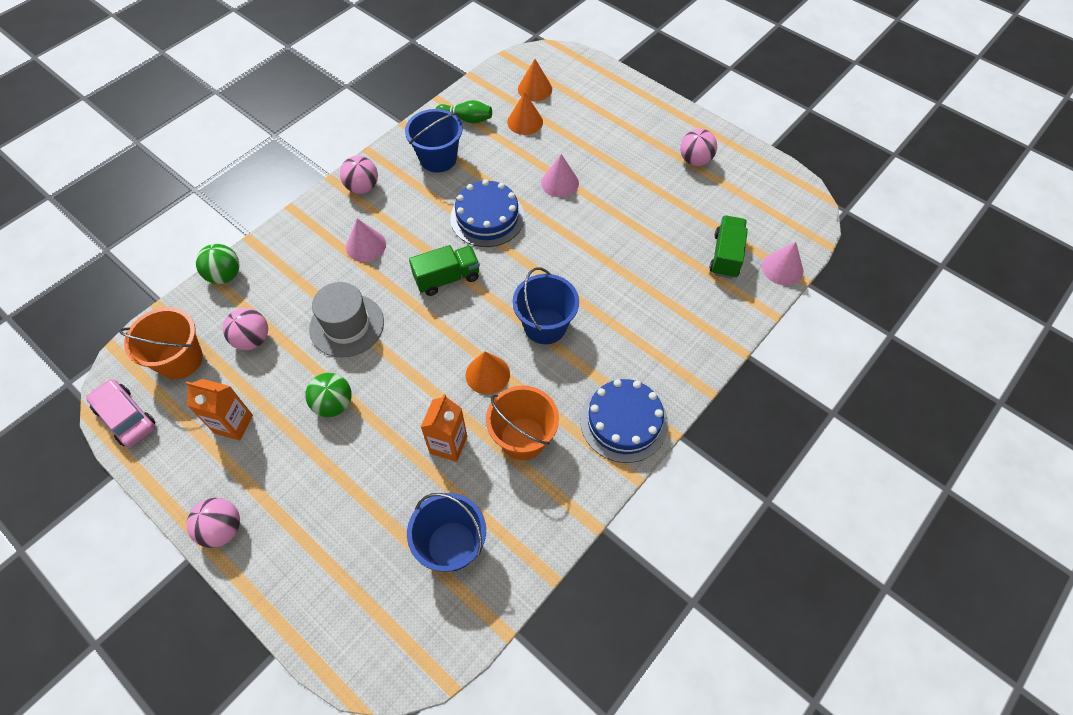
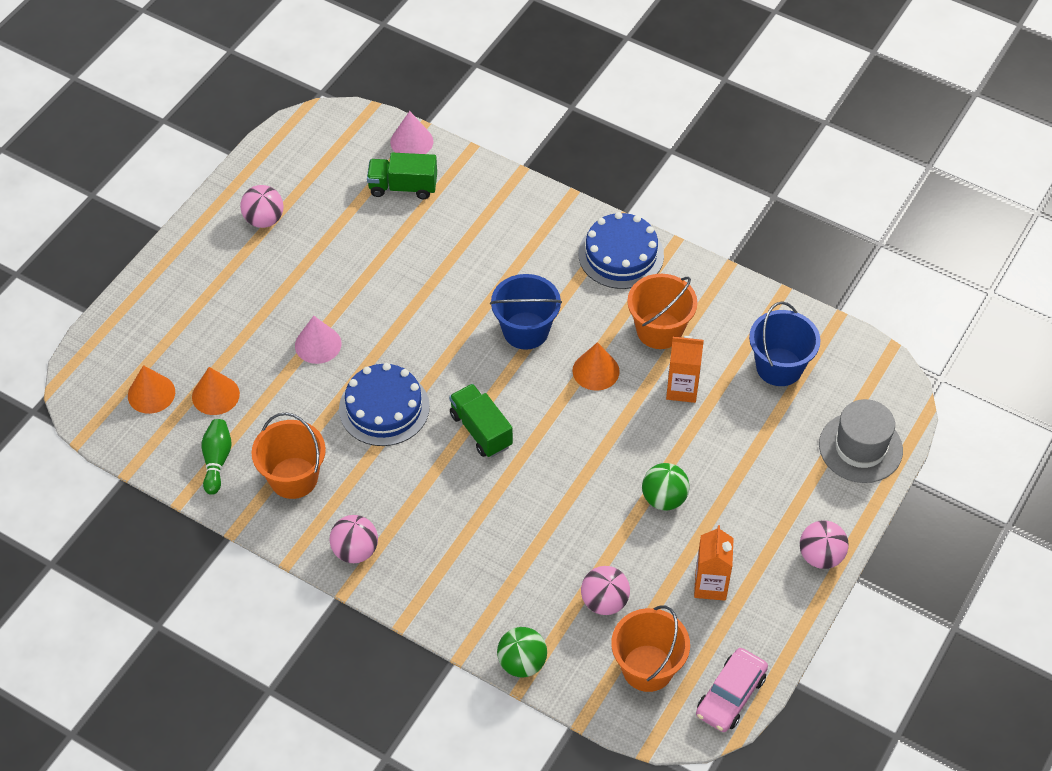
camera: 100 degrees left, 5 degrees down
(347, 325) = (565, 513): grey hat -> grey hat (860, 447)
(366, 245) = (448, 523): pink cone -> none
(438, 158) = (293, 478): blue bucket -> orange bucket

